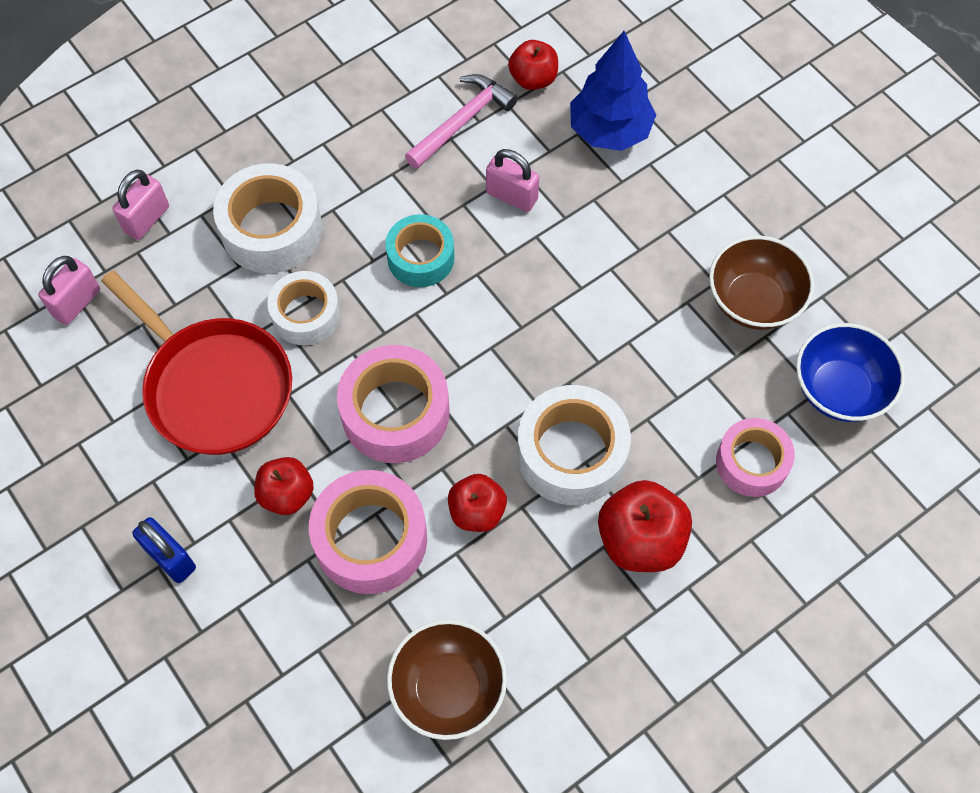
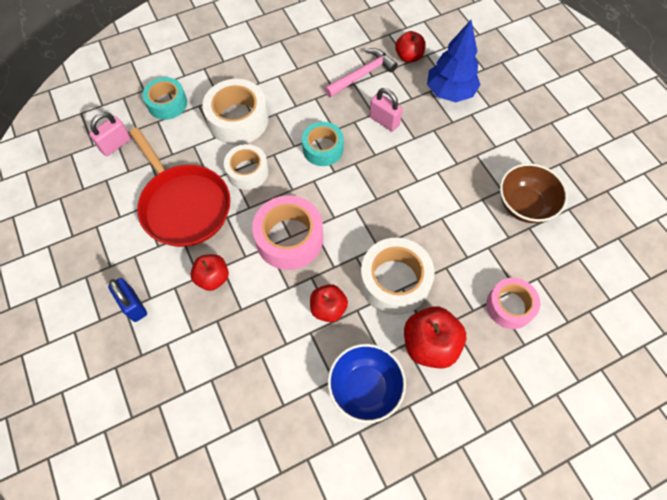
camera: 10 degrees right, 0 degrees up
(147, 219) = (167, 103): pink padlock -> turquoise tape
(371, 539) = (258, 314): pink tape -> none
(448, 688) = (288, 420): brown bowl -> none
(839, 389) = (573, 269): blue bowl -> blue bowl (365, 388)

